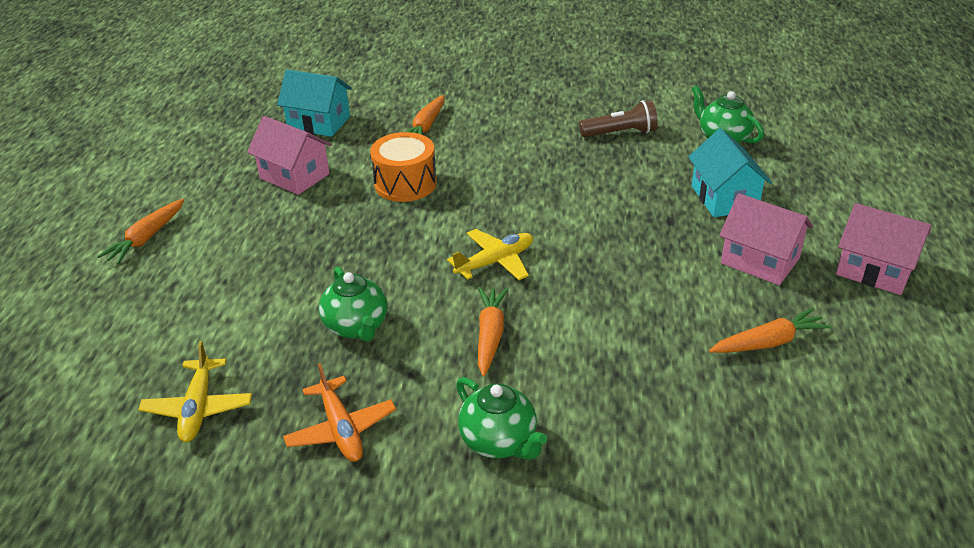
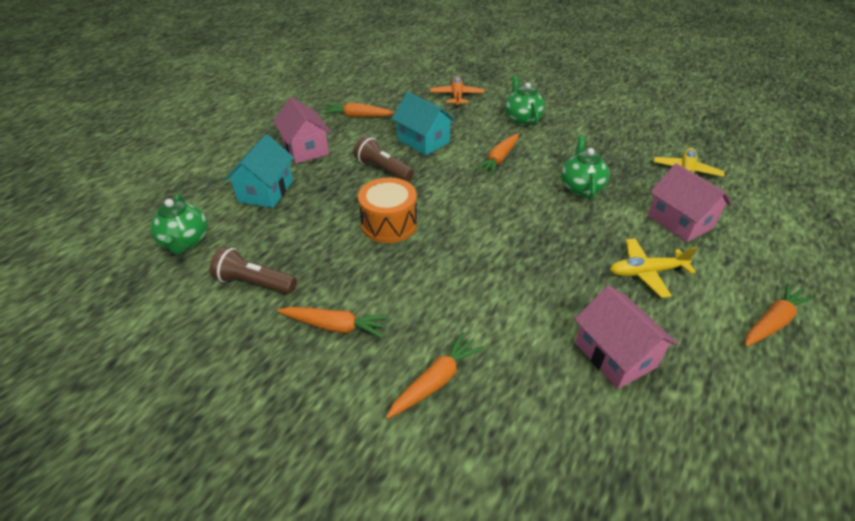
camera: 155 degrees left, 5 degrees up
(319, 123) = (571, 455): turquoise house -> turquoise house (423, 141)
(341, 429) = (601, 143): orange plane -> orange plane (457, 96)
(405, 184) = (499, 297): orange drum -> orange drum (389, 224)
(495, 262) = (466, 199): yellow plane -> yellow plane (646, 272)
(525, 130) = (335, 326): none -> orange carrot
(629, 266) = (383, 169): none -> brown flashlight
(874, 270) = (256, 127): pink house -> pink house (679, 221)

